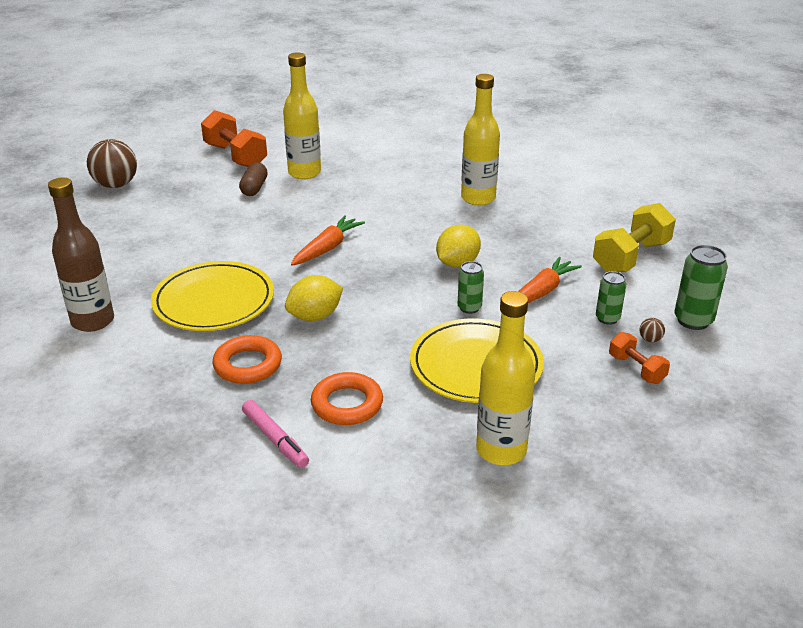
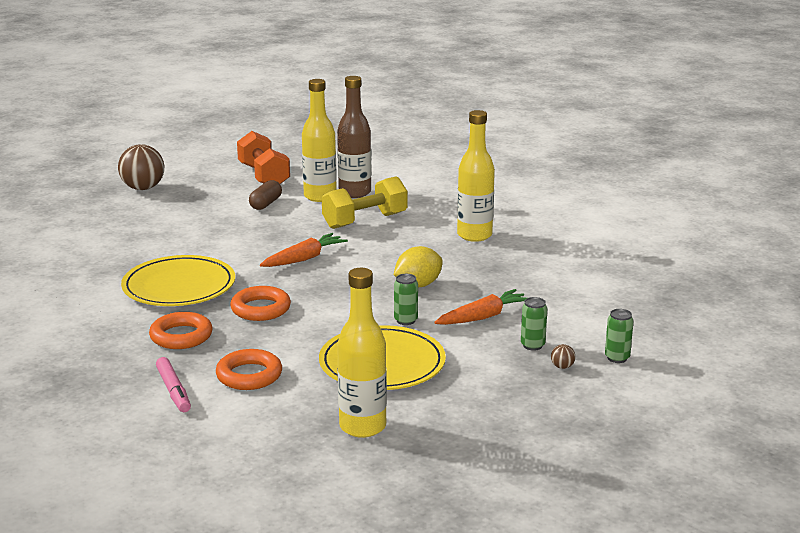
camera: 15 degrees right, 10 degrees down
(93, 321) = (69, 288): brown bottle -> brown bottle (355, 193)
(315, 316) = (260, 309): yellow lemon -> orange ring
(631, 257) = (593, 300): yellow dumbbell -> yellow dumbbell (365, 221)
(636, 369) = (531, 387): orange dumbbell -> none
(693, 320) = (617, 358): green can -> green can, size x0.63

